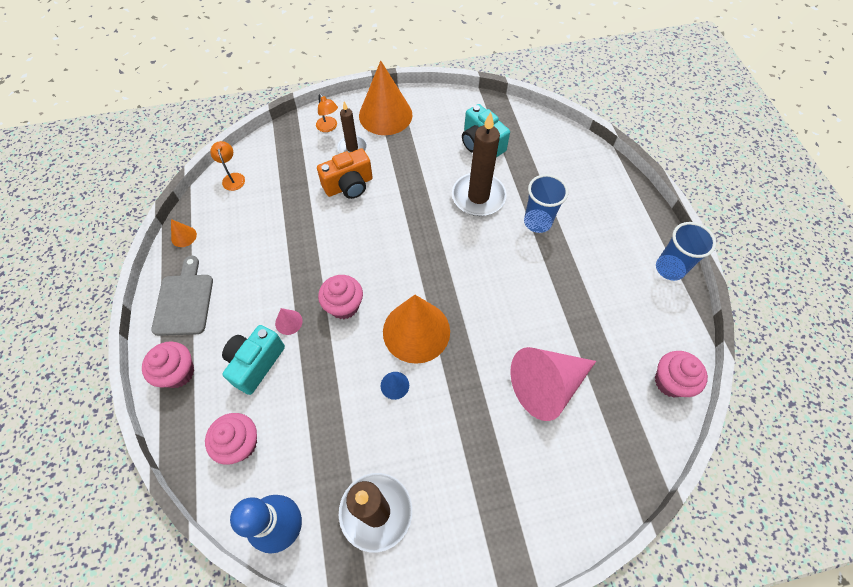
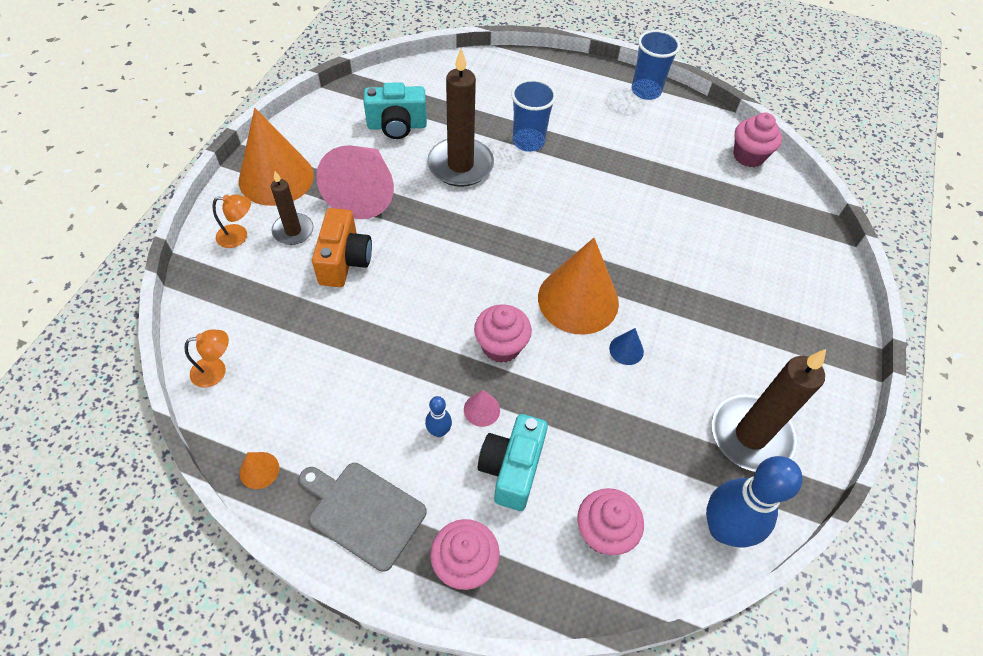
camera: 60 degrees left, 5 degrees down
(233, 178) = (216, 371): orange lamp -> orange lamp turned 150 degrees clockwise
(255, 363) = (512, 469): turquoise camera -> turquoise camera turned 45 degrees clockwise
(259, 307) = (439, 431): none -> blue bowling pin
(546, 385) = (701, 235): pink cone -> pink cone (364, 192)

